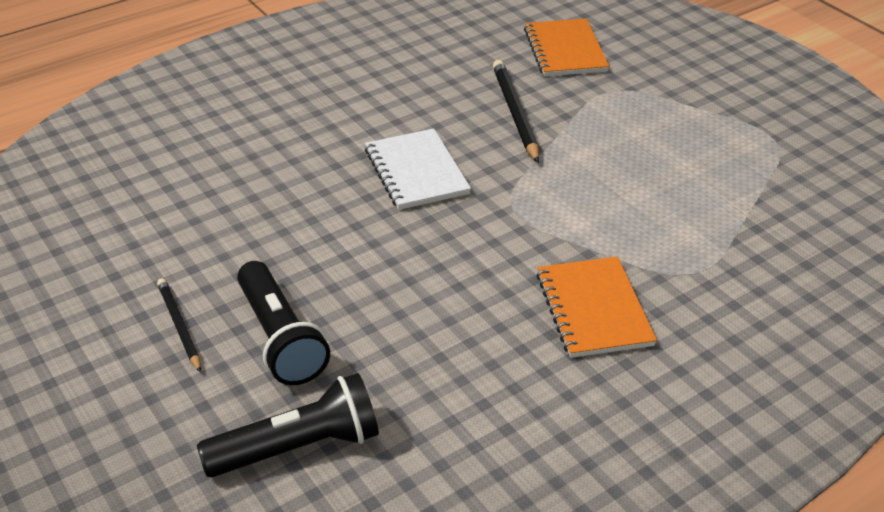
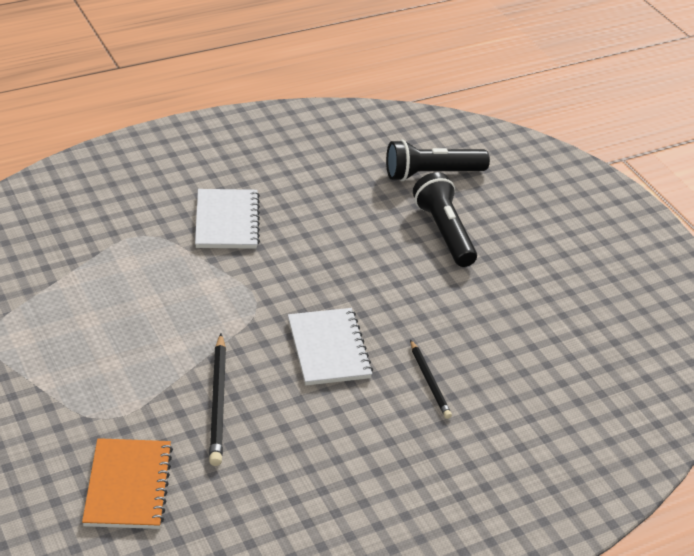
camera: 175 degrees left, 0 degrees up
(179, 326) = (514, 249): black pencil -> black pencil (429, 381)
(593, 309) = (227, 221): orange notebook -> white notebook

